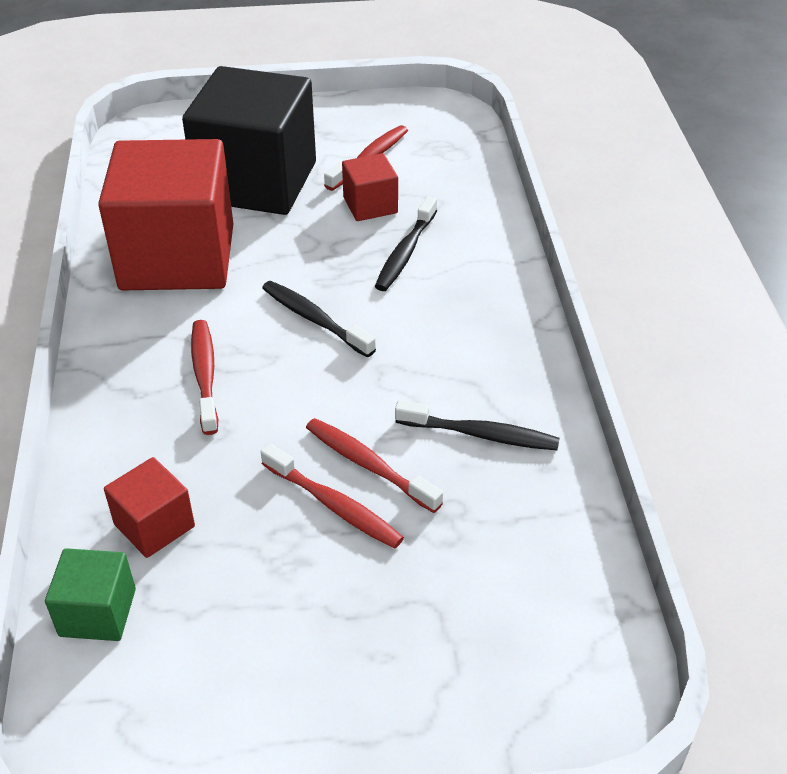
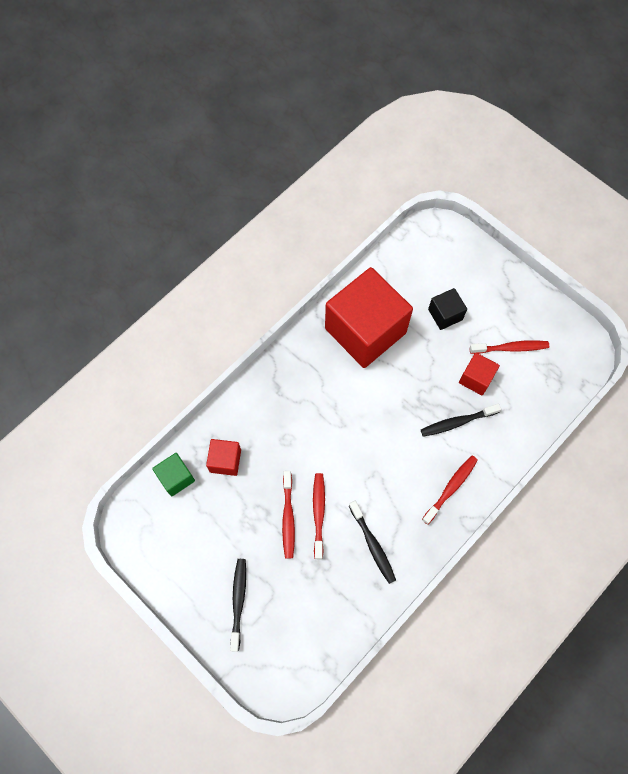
camera: 50 degrees right, 25 degrees up
(205, 375) = (310, 408): red toothbrush -> red toothbrush (451, 488)
(256, 182) = (445, 314): black cube -> black cube, size x0.44
(314, 319) = (379, 421): black toothbrush -> black toothbrush (238, 601)

